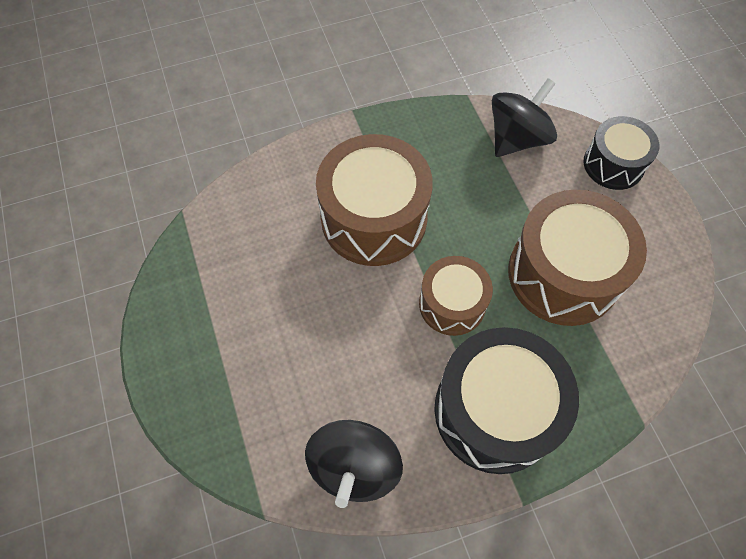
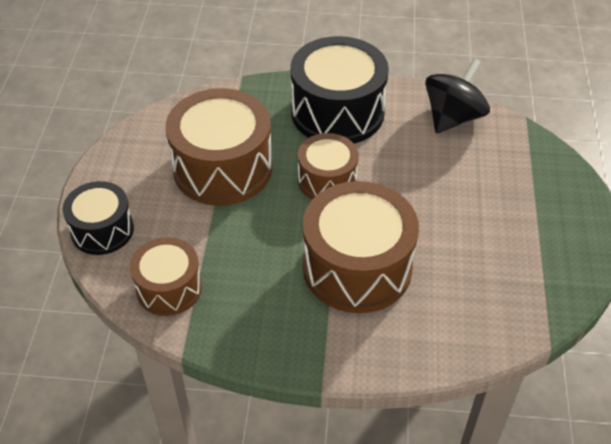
camera: 155 degrees left, 15 degrees down
(517, 138) = (169, 288): black spinning top -> brown drum

